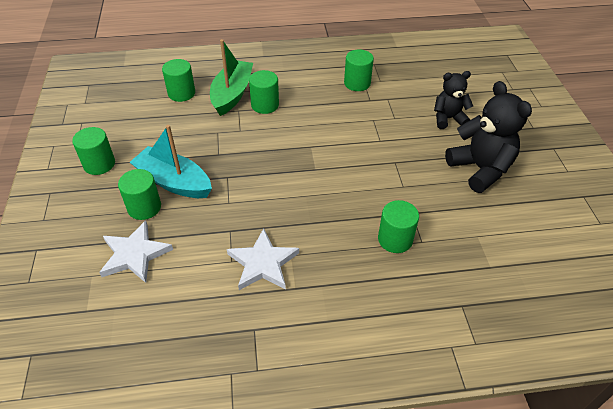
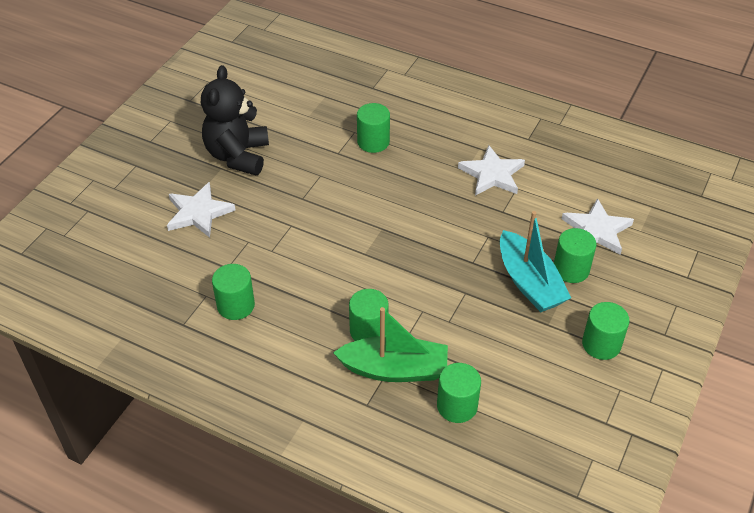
camera: 145 degrees left, 0 degrees up
(232, 94) = (395, 369): green boat -> green boat turned 135 degrees counterclockwise
(448, 119) = (198, 213): black teddy bear -> white star

